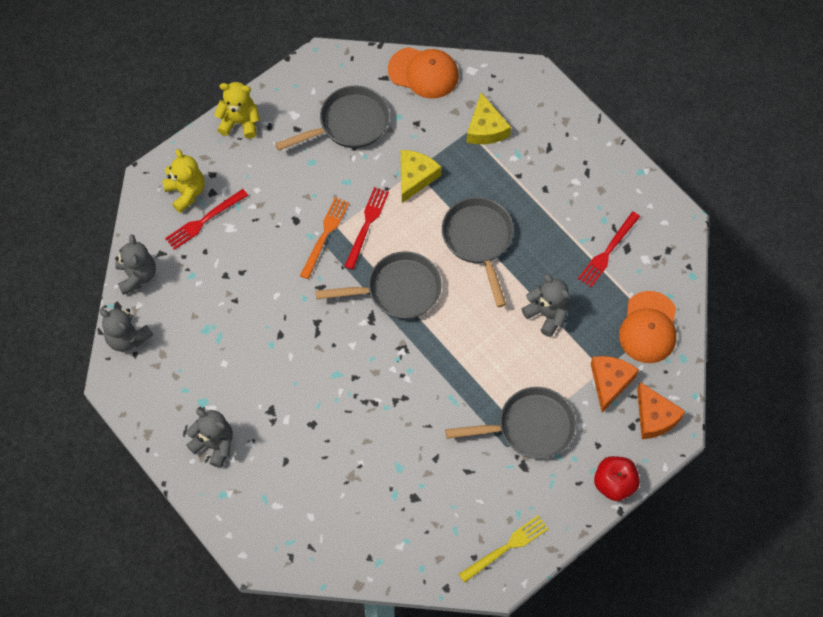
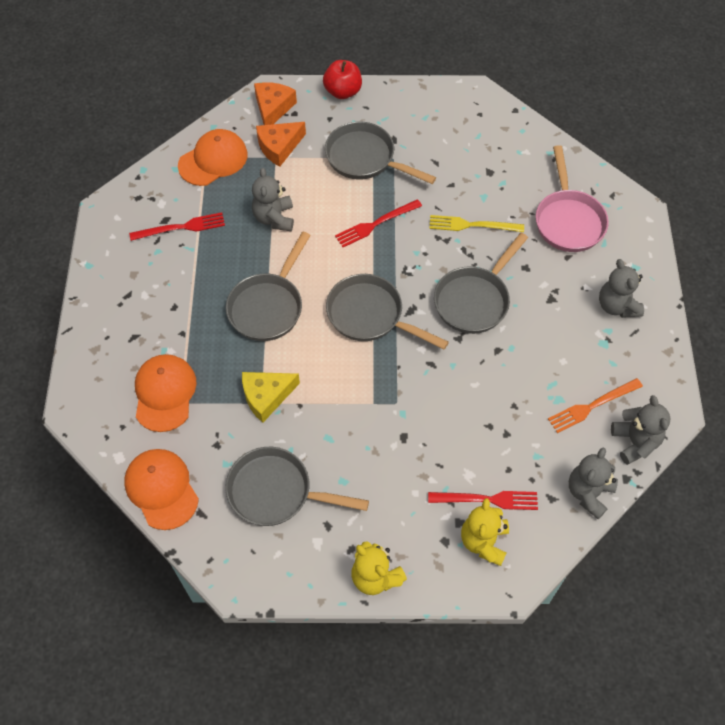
camera: 140 degrees left, 5 degrees down
(310, 499) = (568, 220): none -> pink pan
(325, 235) = (390, 404): orange fork -> orange fork (592, 406)
(330, 363) = (474, 300): none -> grey pan
(366, 225) = (346, 386): red fork -> red fork (376, 224)
(486, 128) = (164, 393): yellow cheese -> orange cap
(506, 548) = (453, 105): yellow fork -> yellow fork (472, 225)

